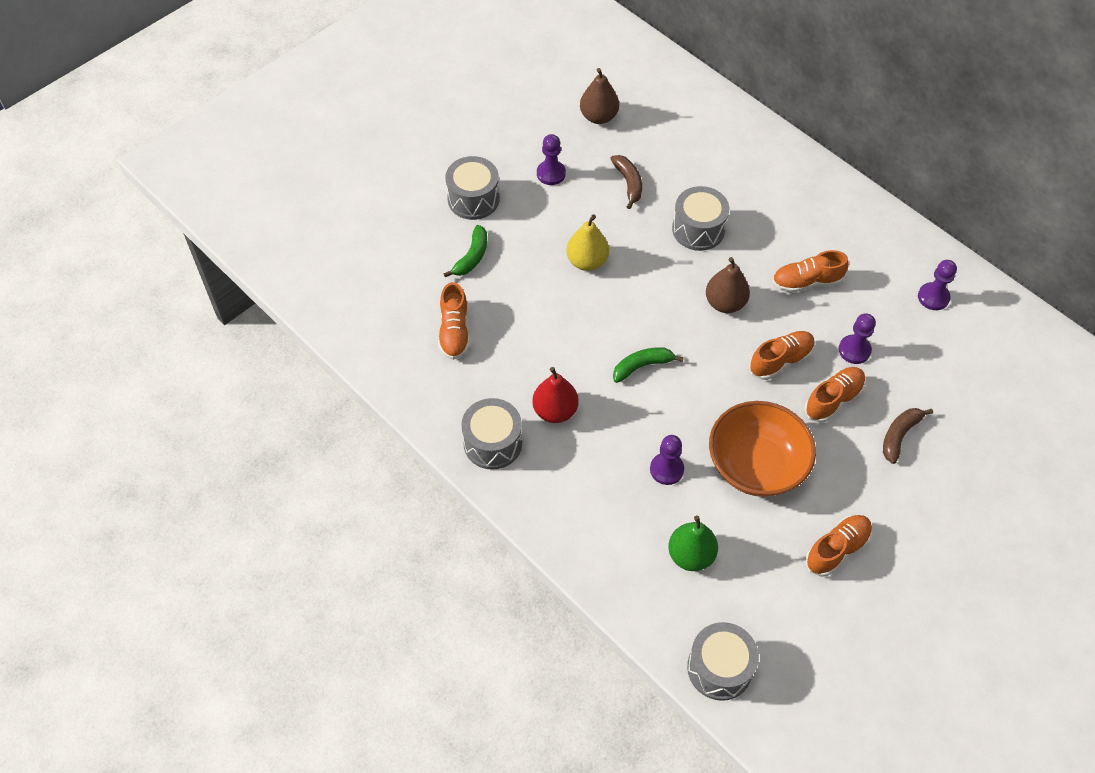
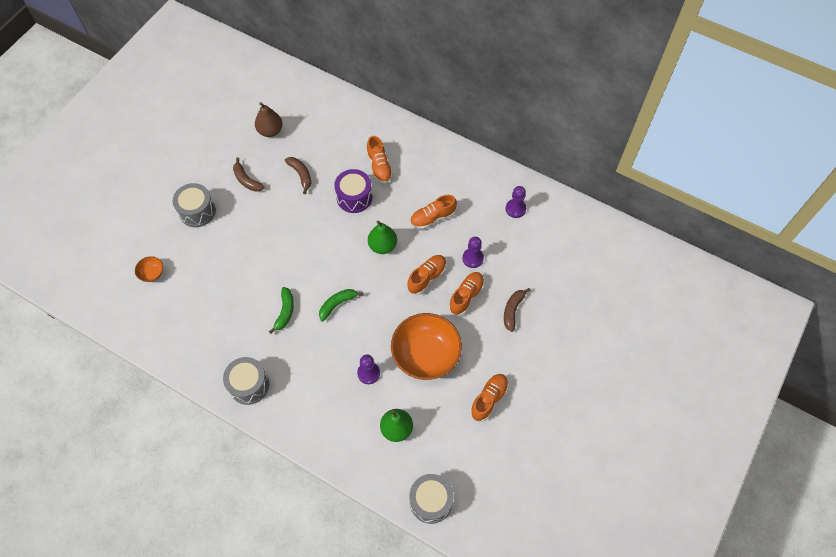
camera: 15 degrees left, 5 degrees up
(393, 265) = (152, 273): none -> orange bowl
(454, 331) = (205, 311): orange shoe -> orange shoe (379, 166)
(472, 257) = (205, 254): green banana -> green banana (285, 312)
(551, 173) = (246, 180): purple pawn -> brown banana
(555, 411) = (286, 351): red pear -> none
(587, 261) = (285, 238): yellow pear -> none
(698, 229) = (354, 197): grey drum -> purple drum
(725, 303) = (382, 246): brown pear -> green pear

